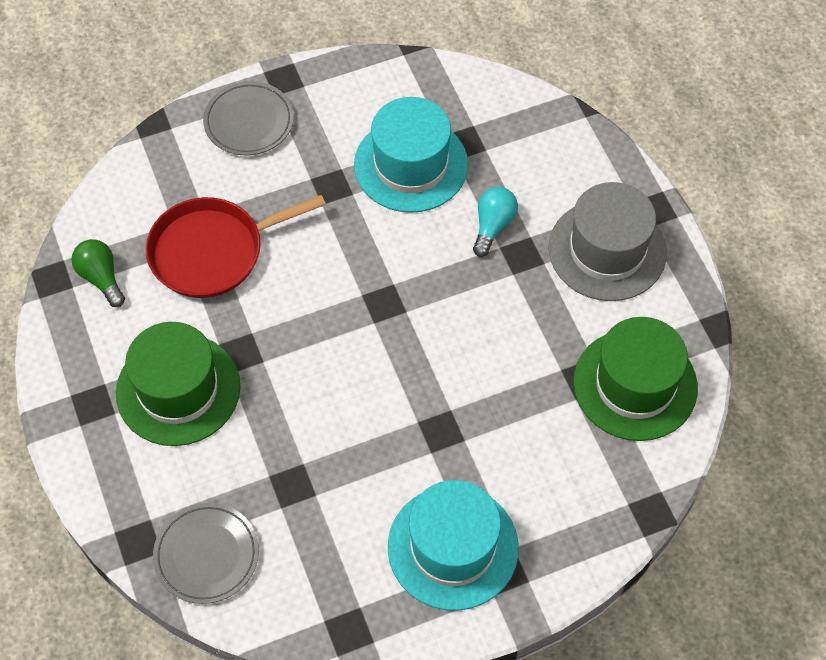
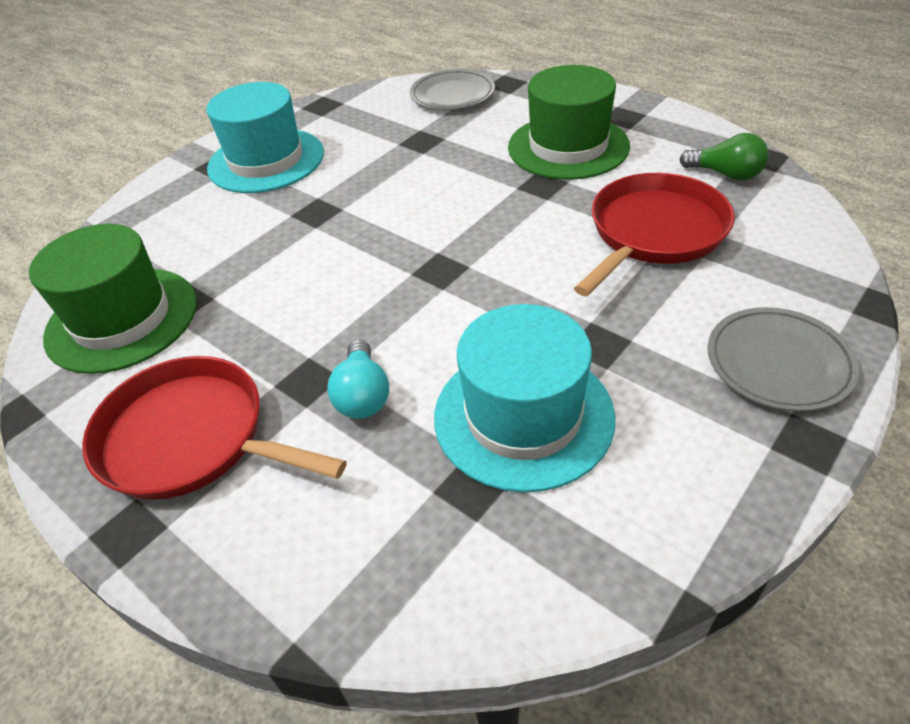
camera: 155 degrees right, 15 degrees down
(607, 250) = (191, 438): grey hat -> red pan

